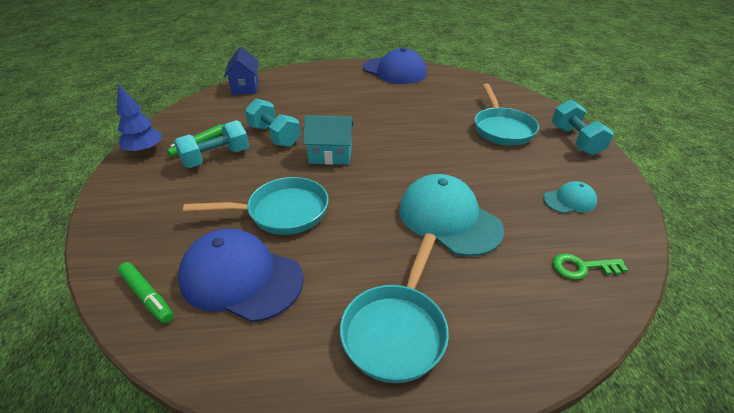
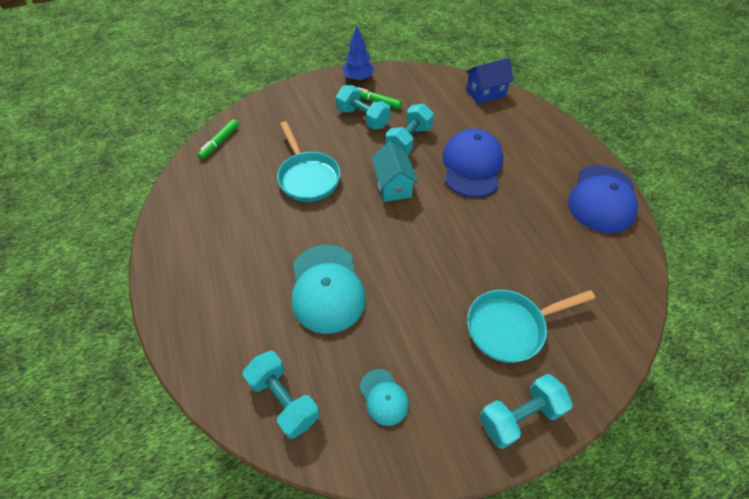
camera: 75 degrees right, 15 degrees up
(241, 278) = (239, 177): blue cap -> blue cap (472, 166)
(396, 329) = (205, 269): turquoise pan -> none
(449, 218) = (327, 288): turquoise cap -> turquoise cap turned 135 degrees clockwise
(582, 267) = (284, 399): green key -> turquoise dumbbell

